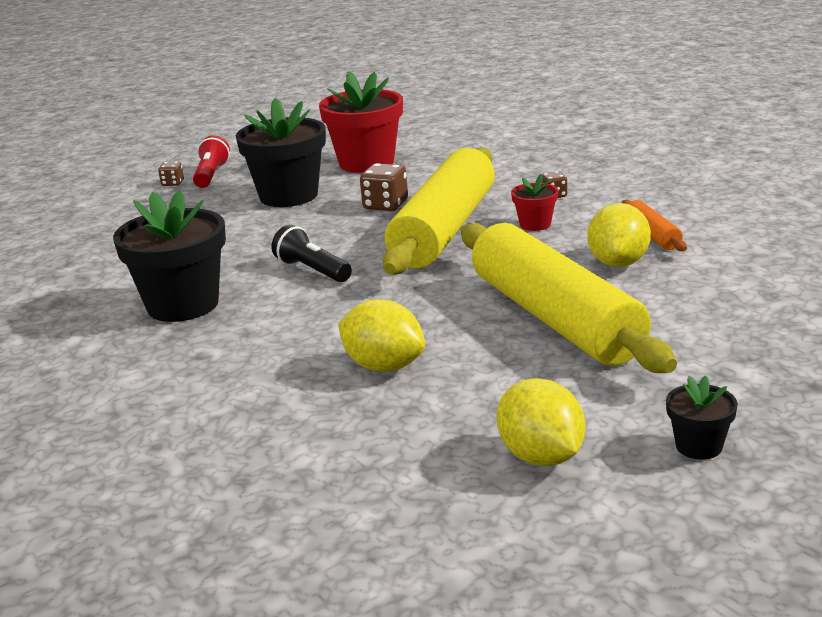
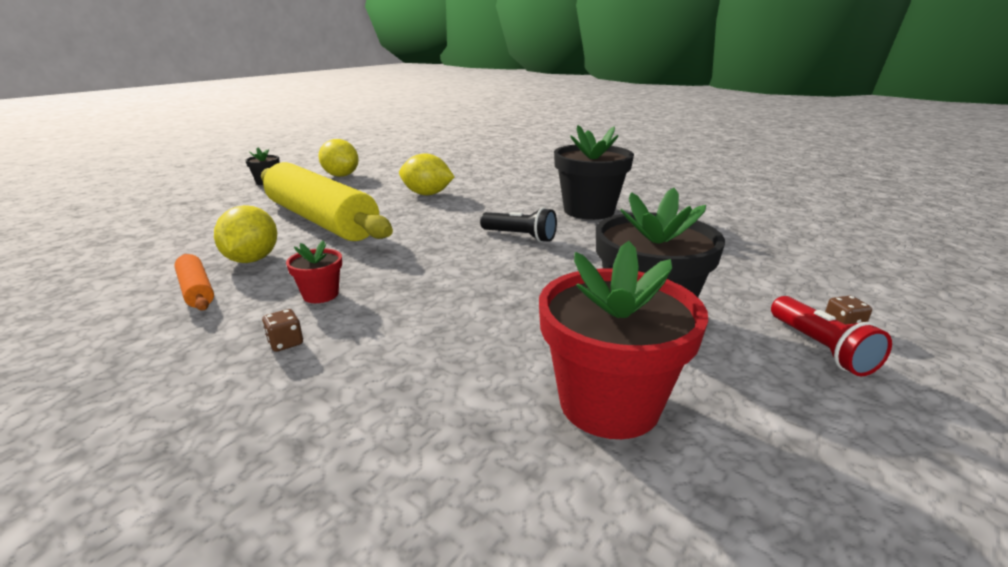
camera: 160 degrees right, 0 degrees up
(385, 205) = (506, 309): brown dice -> none
(445, 230) = (420, 281): yellow rolling pin -> none

